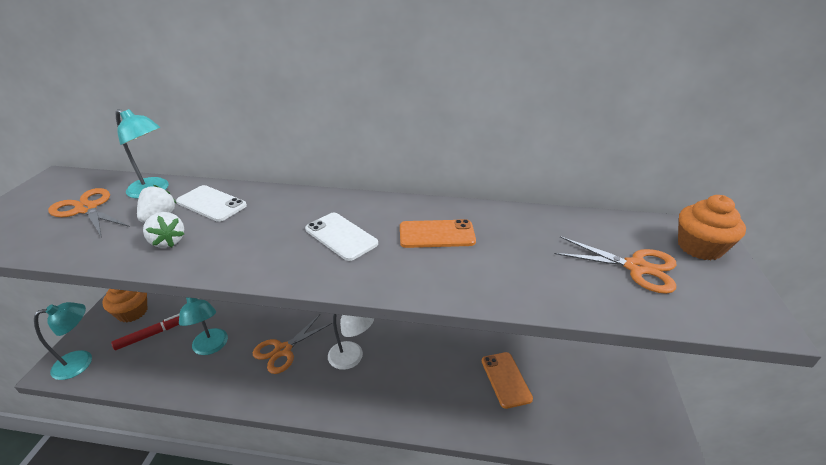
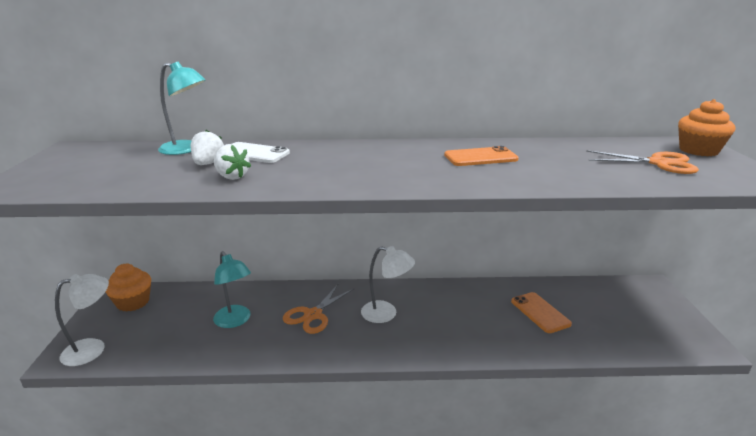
camera: 10 degrees left, 10 degrees down
(81, 362) = (93, 348): turquoise lamp -> white lamp
(87, 209) = (126, 163): orange scissors -> none
(152, 334) = (164, 318): red marker -> none
(341, 236) = (396, 163): white phone -> none

